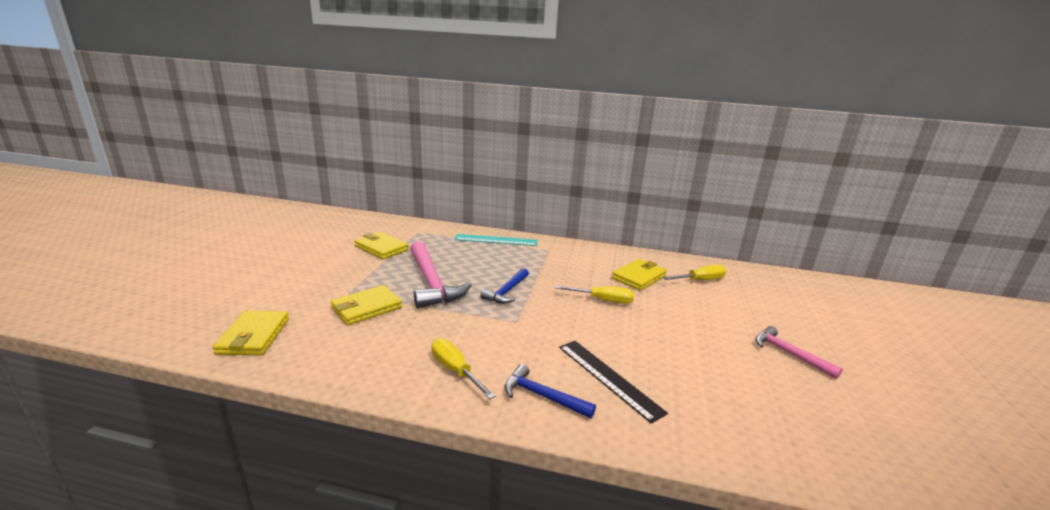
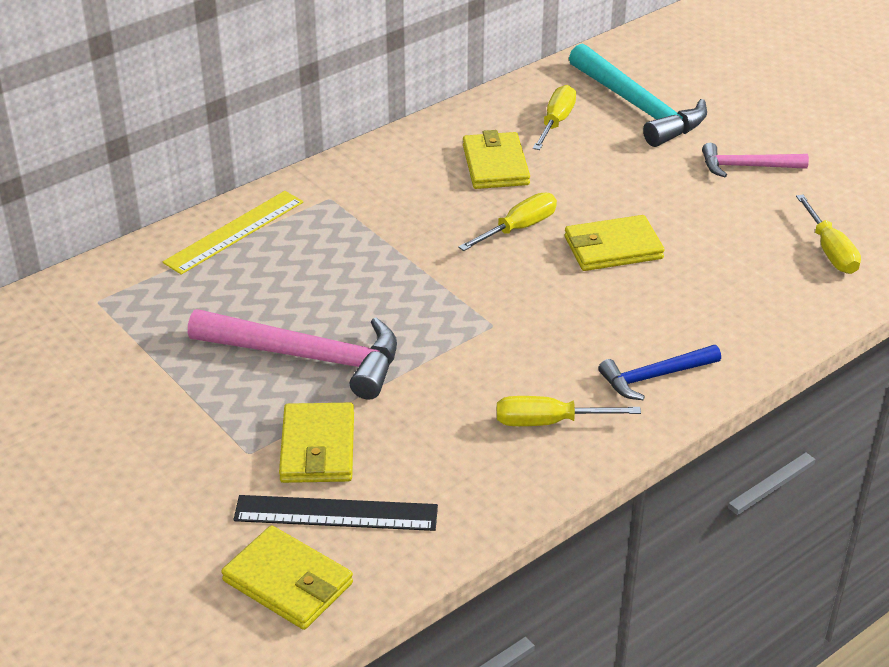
camera: 50 degrees left, 15 degrees up
(381, 248) = (119, 366): yellow wallet -> yellow wallet (613, 248)
(496, 240) = (234, 232): turquoise ruler -> yellow ruler
(507, 291) = (410, 298): blue hammer -> none
(608, 378) = (668, 313): black ruler -> black ruler (336, 513)
(760, 298) = (638, 107): none -> turquoise hammer
(781, 427) = (830, 251): none -> yellow screwdriver

